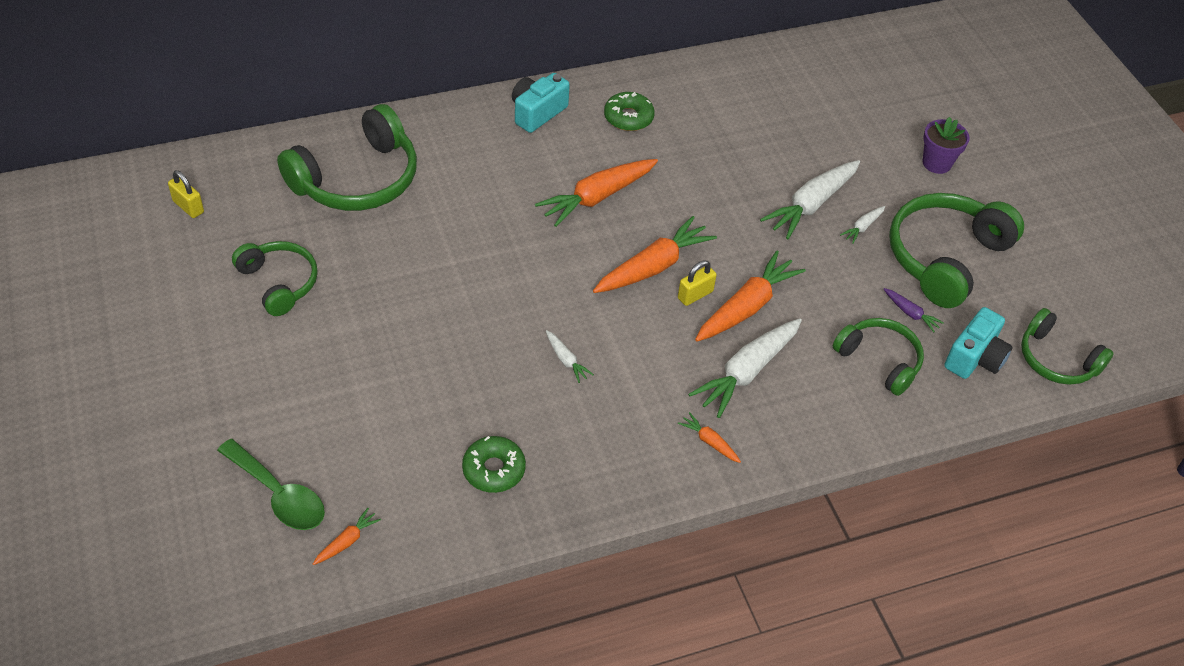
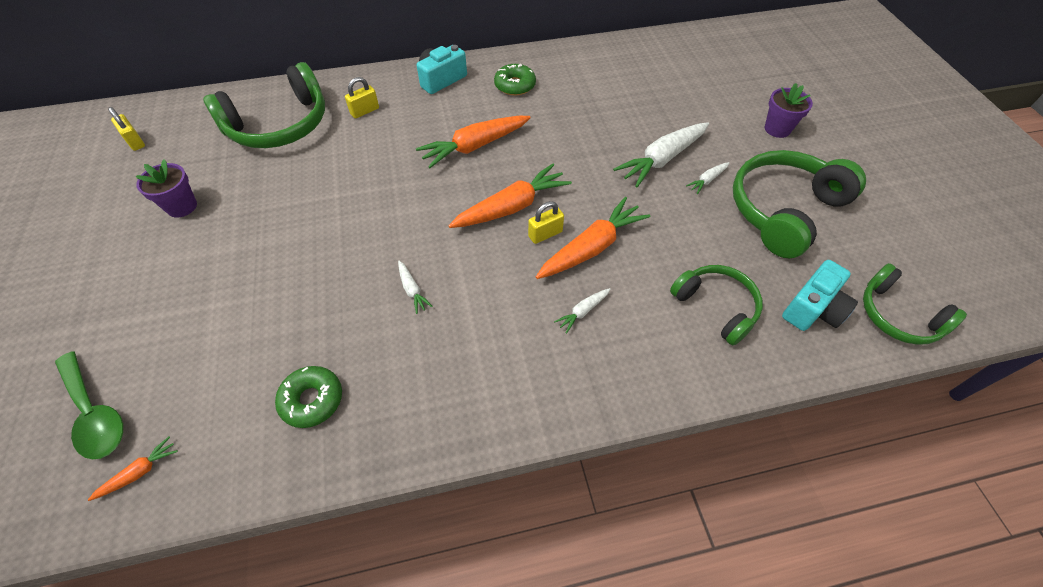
camera: 10 degrees right, 5 degrees up
(279, 283) = (182, 206): green headphones -> purple flower pot
(455, 157) = (365, 111): none -> yellow padlock
(709, 442) = (534, 383): orange carrot -> none
(746, 372) = (582, 312): white carrot -> white carrot, size x0.46
(910, 313) = (749, 261): purple carrot -> none

